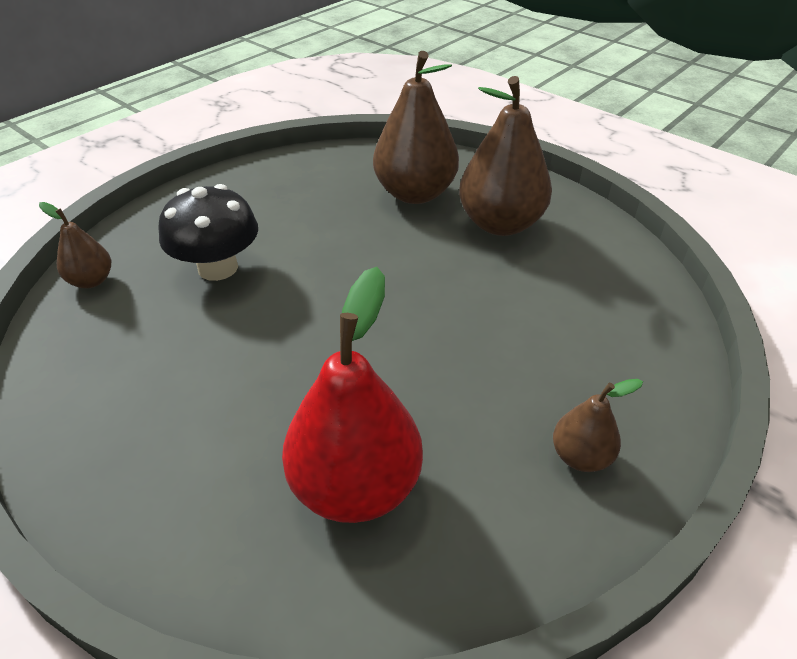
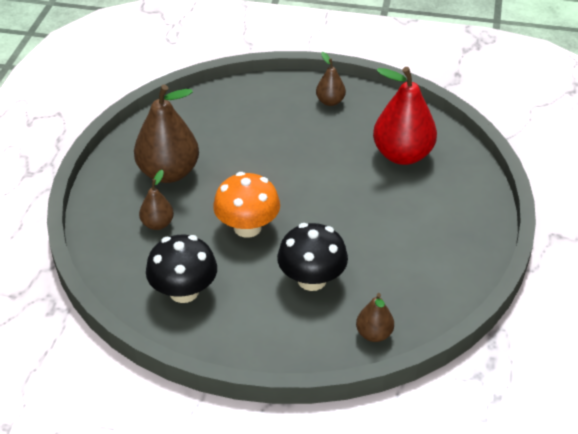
camera: 120 degrees left, 0 degrees up
(301, 183) = (184, 291): none -> black mushroom
(349, 250) = (247, 227): none -> orange mushroom
(415, 193) = (157, 224): brown pear -> brown pear, size x0.50

